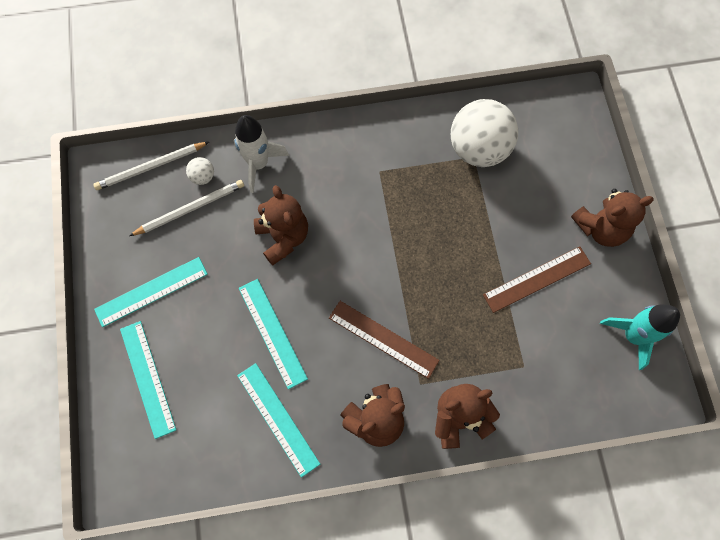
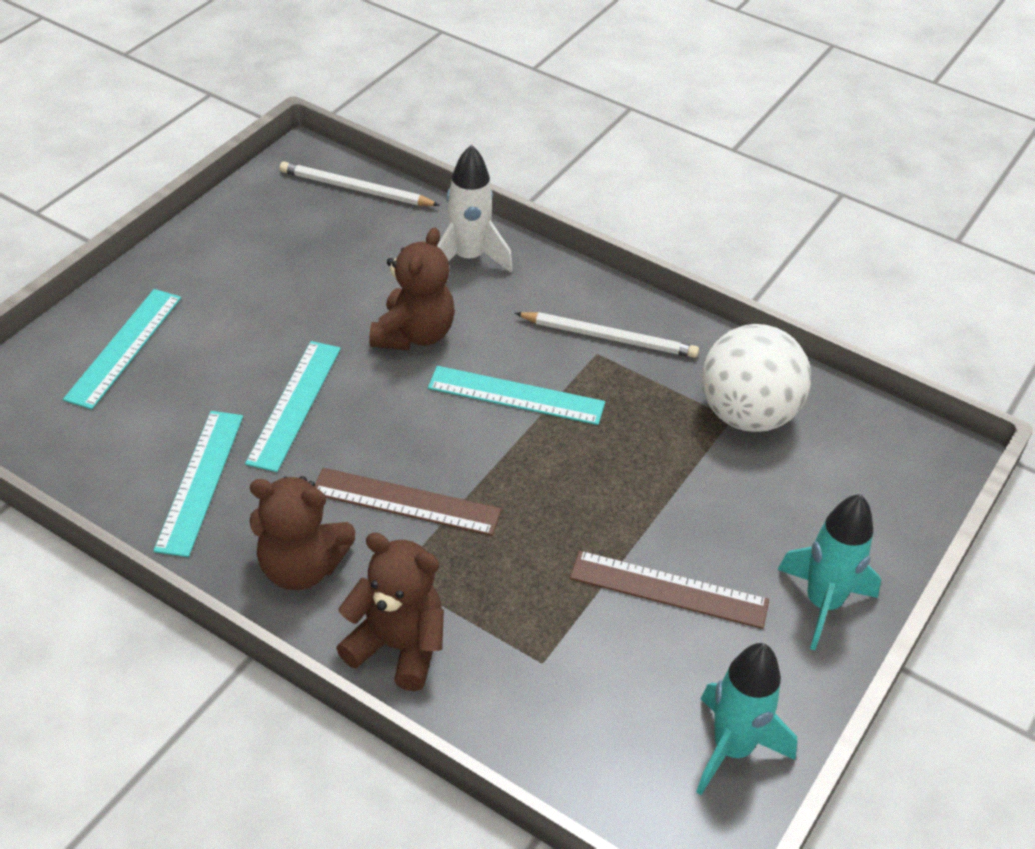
camera: 40 degrees right, 25 degrees down
(151, 291) = (223, 283): turquoise ruler -> turquoise ruler (516, 396)
(190, 209) = (350, 246): white pencil -> white pencil (609, 337)
(203, 177) = (397, 230): white ball -> none
(383, 339) = (406, 502): brown ruler -> brown ruler turned 60 degrees counterclockwise
(601, 228) = (822, 604): brown teddy bear -> turquoise rocket

